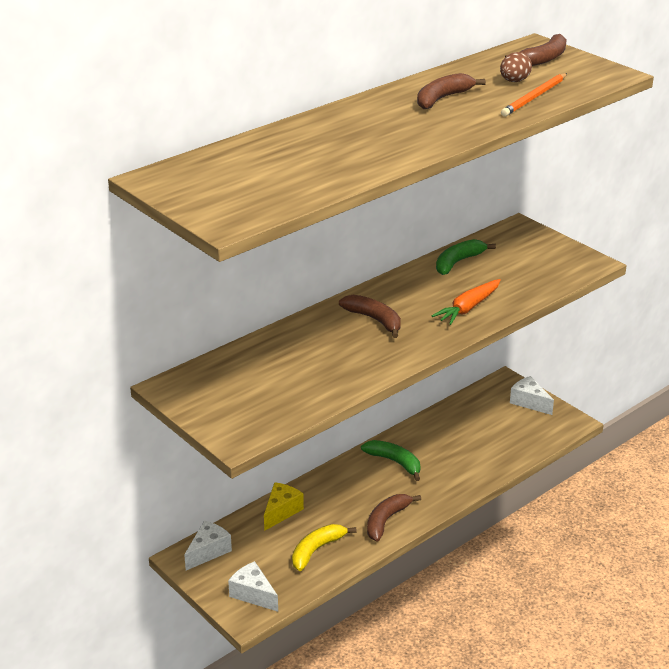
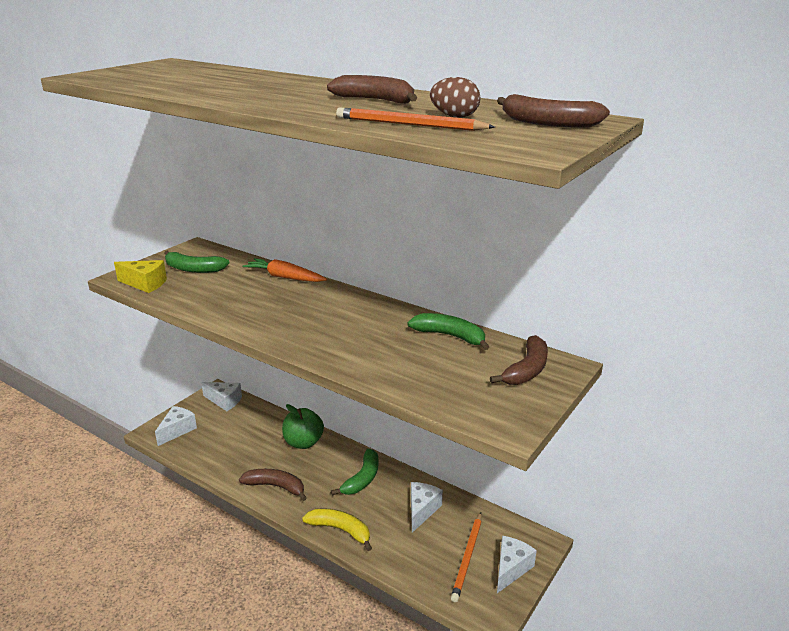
camera: 75 degrees right, 5 degrees down
(241, 389) = (193, 269): none -> green banana
(281, 511) = (277, 426): yellow cheese -> yellow cheese (145, 284)
(316, 550) = (231, 453): yellow banana -> yellow banana (340, 530)
(321, 495) = (303, 443): none -> green apple
(374, 320) = (314, 307): brown banana -> brown banana (527, 370)
(450, 434) = (421, 510): none -> white cheese
(468, 308) = (355, 351): orange carrot -> orange carrot (285, 277)
(512, 421) = (467, 558): none -> orange pencil

